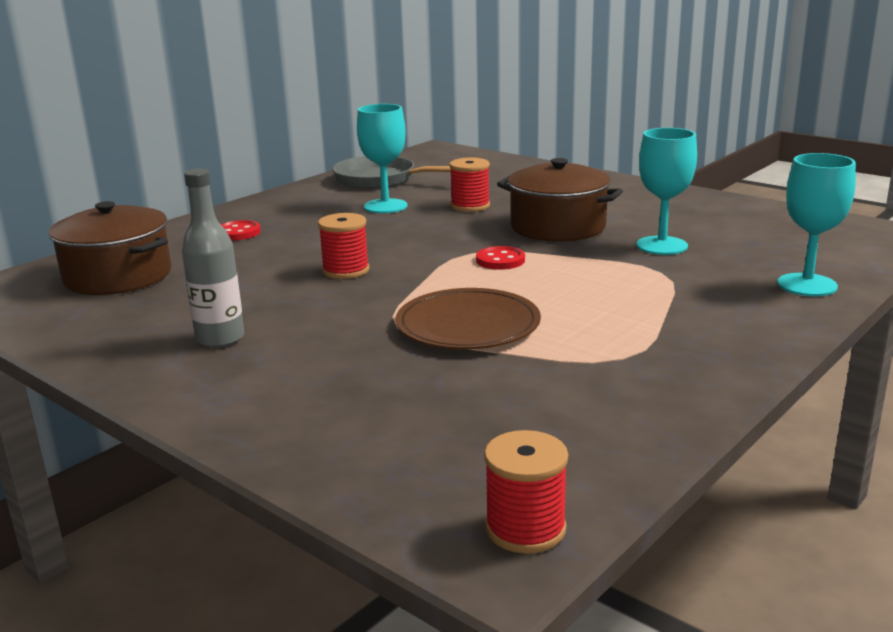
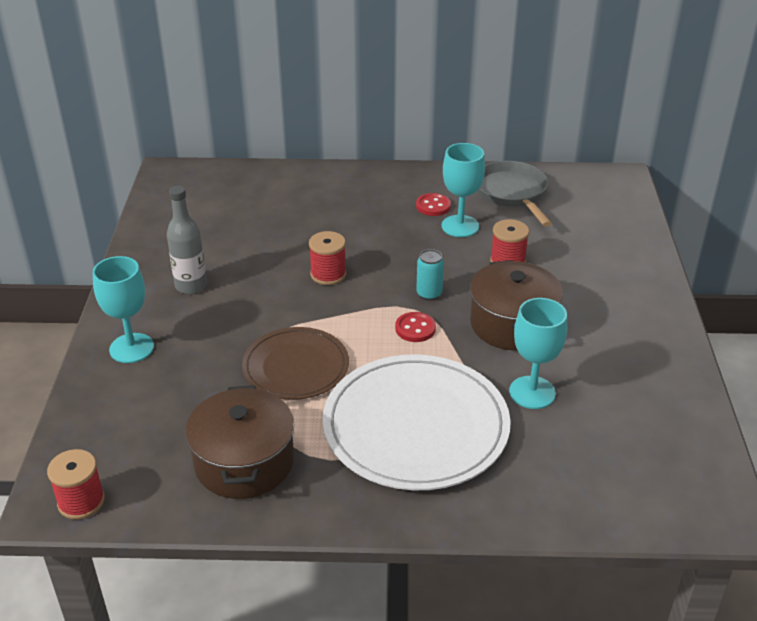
camera: 50 degrees right, 15 degrees up
(118, 276) = (233, 200): brown pot -> brown pot (244, 462)
(238, 233) = (342, 198): red button -> red button (433, 206)
(459, 242) = (429, 294): none -> turquoise can
(645, 299) = (416, 426): none -> white plate
(807, 285) = (530, 500): turquoise goblet -> turquoise goblet (131, 348)

